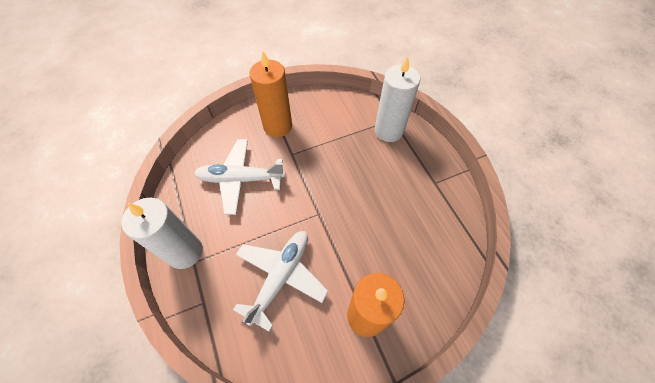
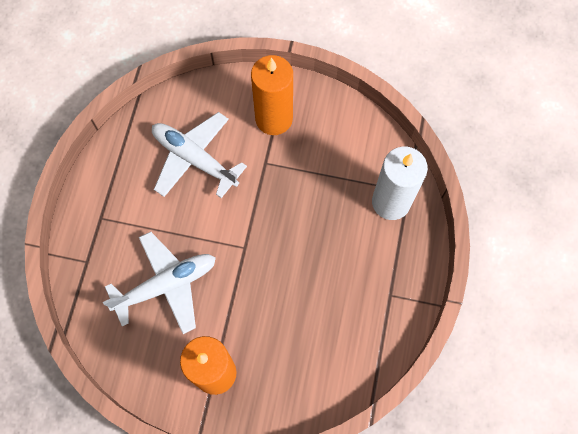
camera: 35 degrees right, 10 degrees up
(185, 252) = (98, 202): white candle -> none

